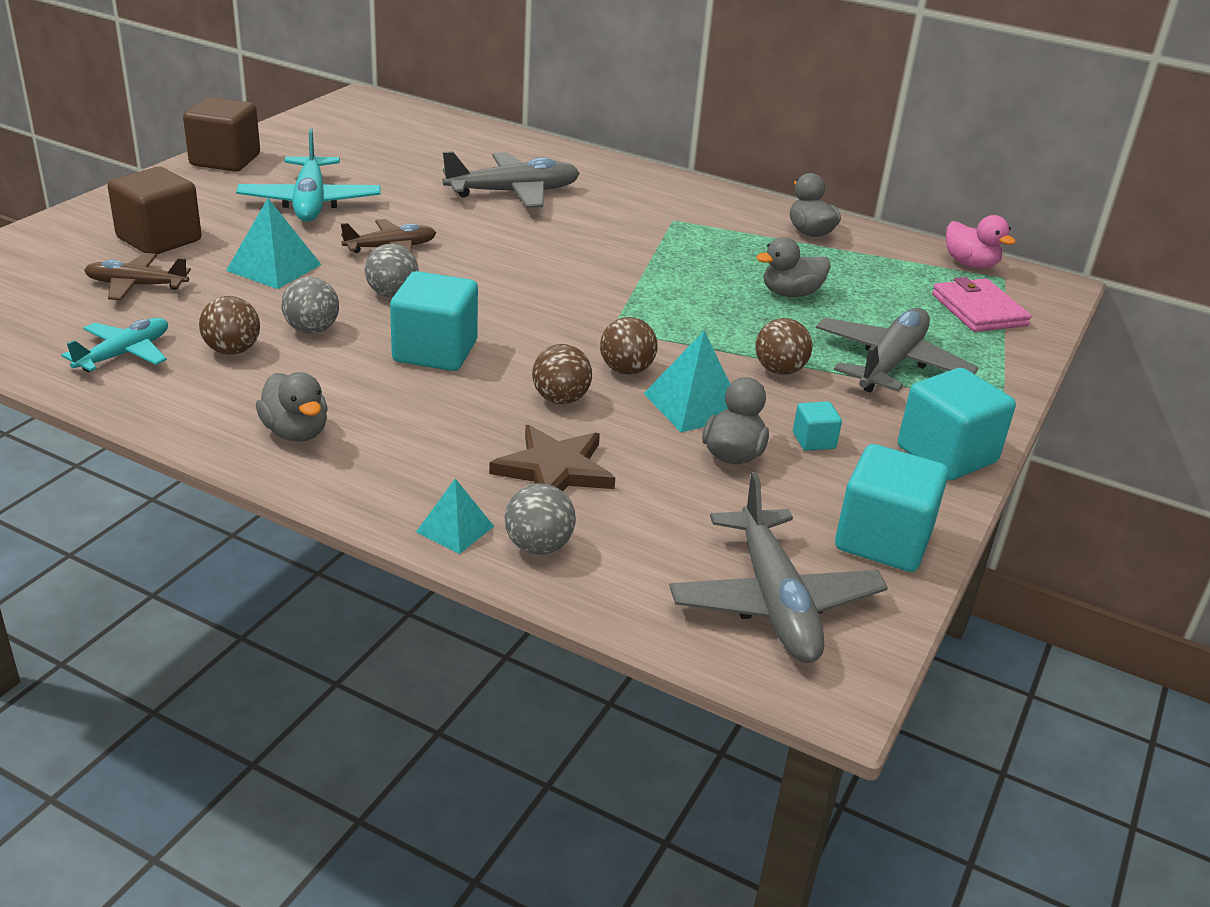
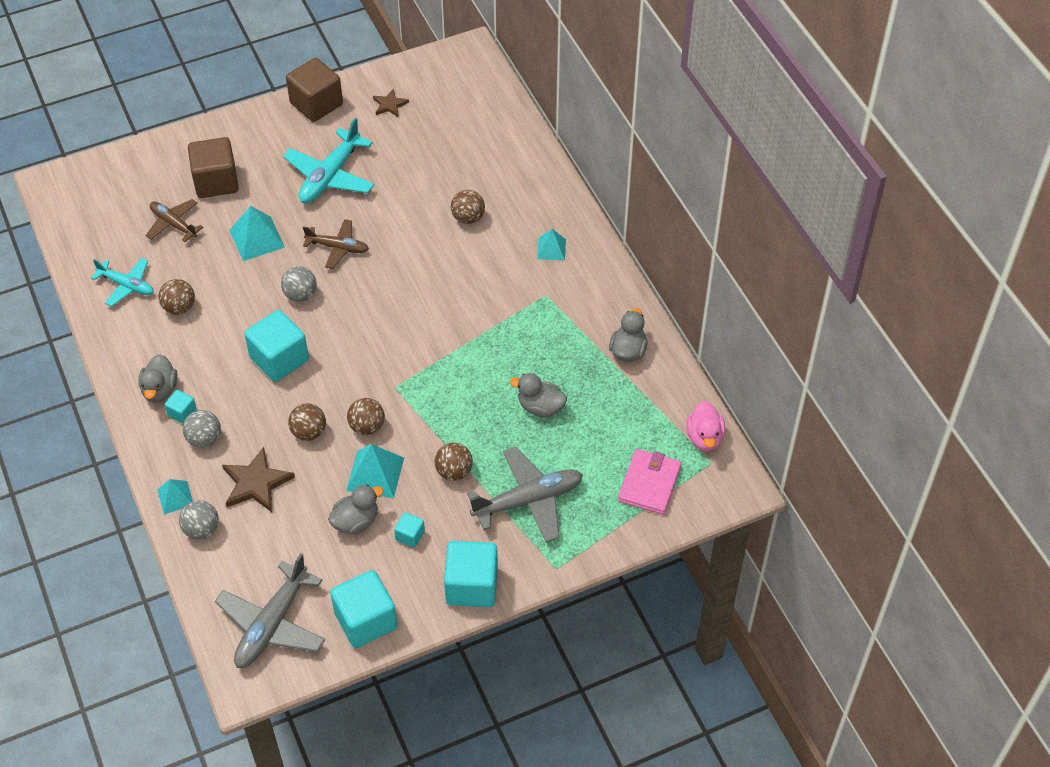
camera: 40 degrees right, 20 degrees up
(124, 354) = (127, 285): turquoise plane -> turquoise plane turned 45 degrees clockwise
(312, 329) = (232, 308): grey ball -> grey ball (204, 439)
(317, 144) = (390, 105): none -> brown star
(358, 442) = (182, 413): none -> turquoise cube
(514, 193) = (468, 218): grey plane -> brown ball
(631, 191) = (551, 249): none -> turquoise pyramid

